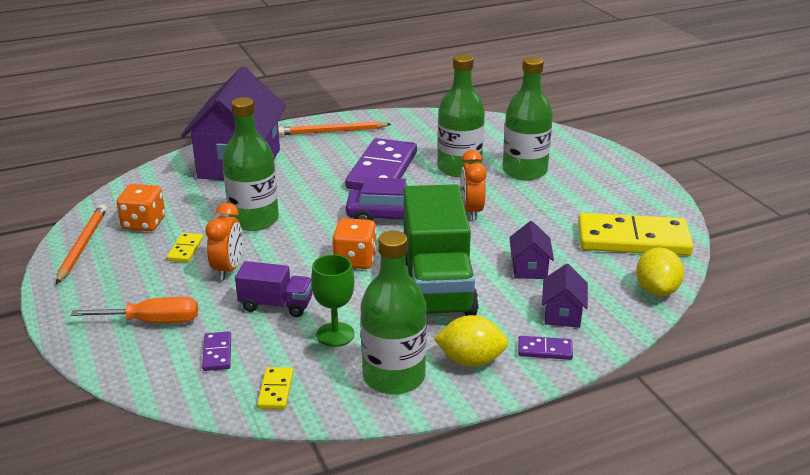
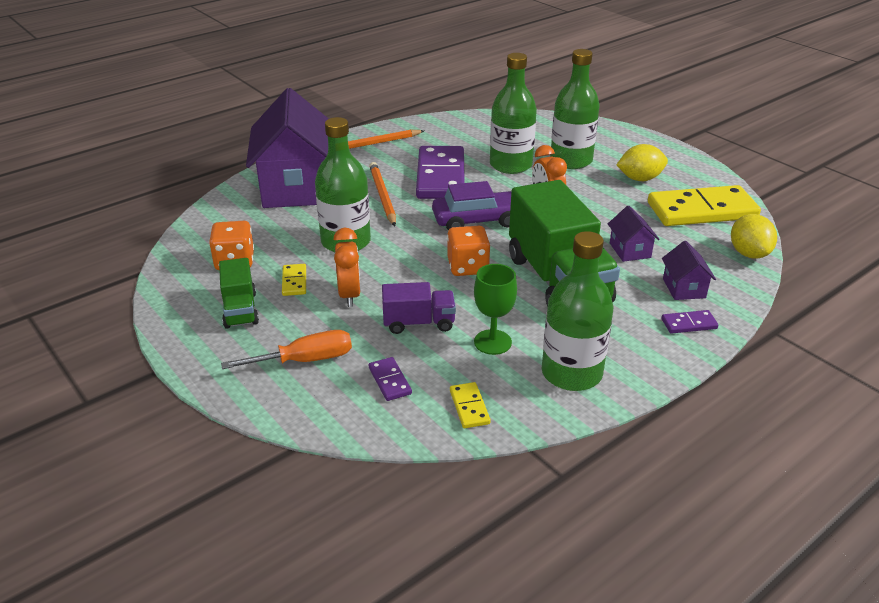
camera: 15 degrees left, 5 degrees up
(82, 245) = (183, 294): orange pencil -> orange pencil (382, 196)
(123, 267) = (240, 310): none -> green truck
(471, 361) = (631, 345): yellow lemon -> yellow lemon (640, 179)

